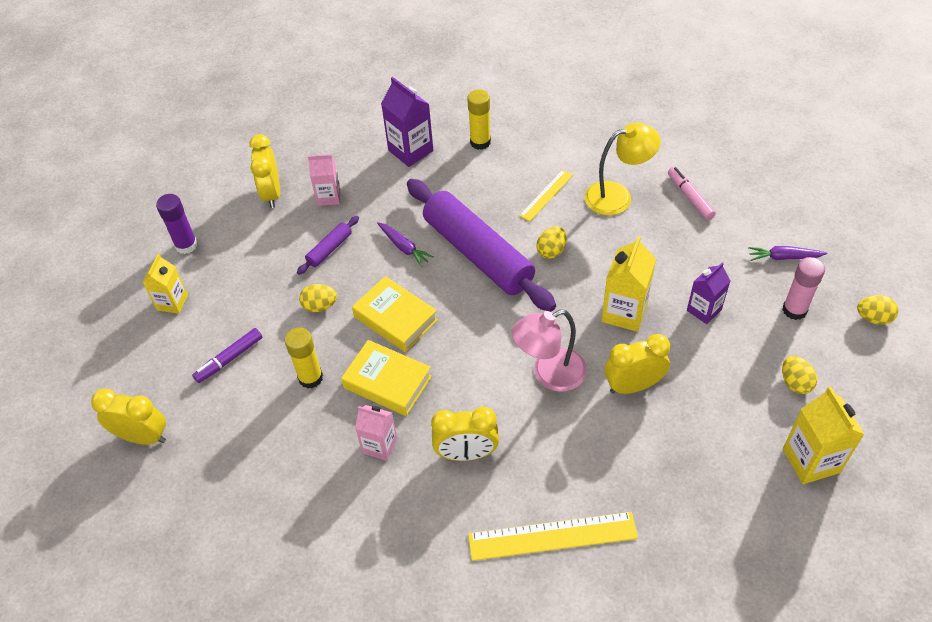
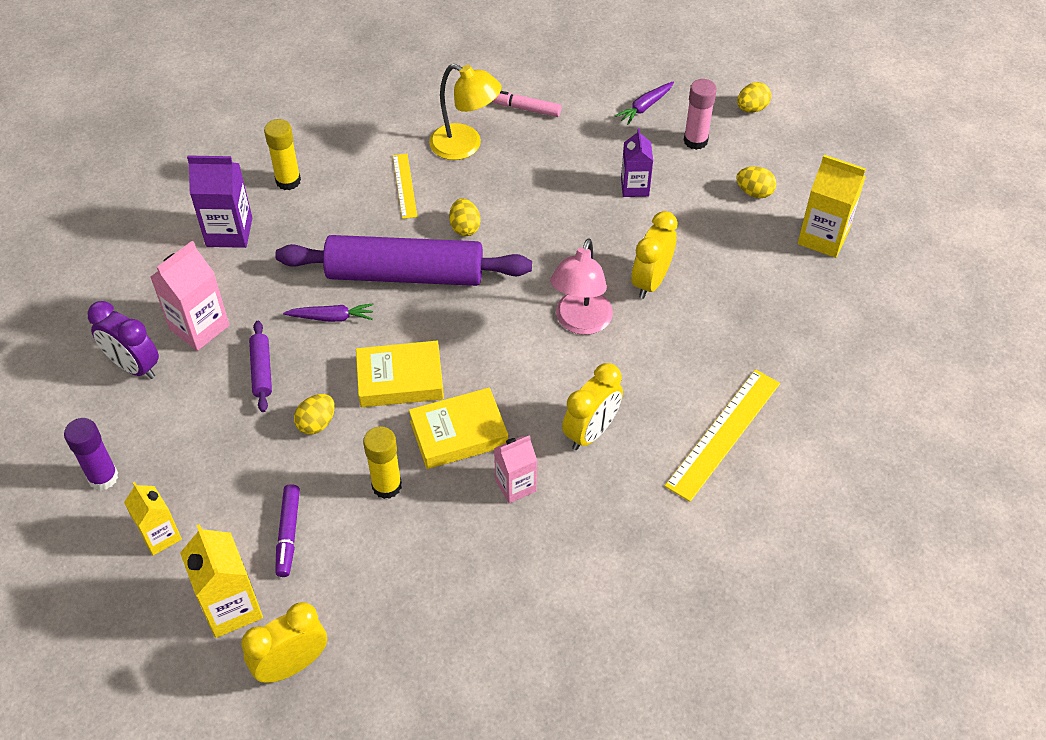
camera: 50 degrees left, 0 degrees up
(272, 194) = (134, 366): yellow clock -> purple clock
(329, 197) = (199, 327): pink carton -> pink carton, size x1.50
(617, 196) = (465, 146): yellow lamp -> yellow lamp turned 90 degrees clockwise
(624, 312) = (580, 233): yellow carton -> yellow carton (231, 607)

